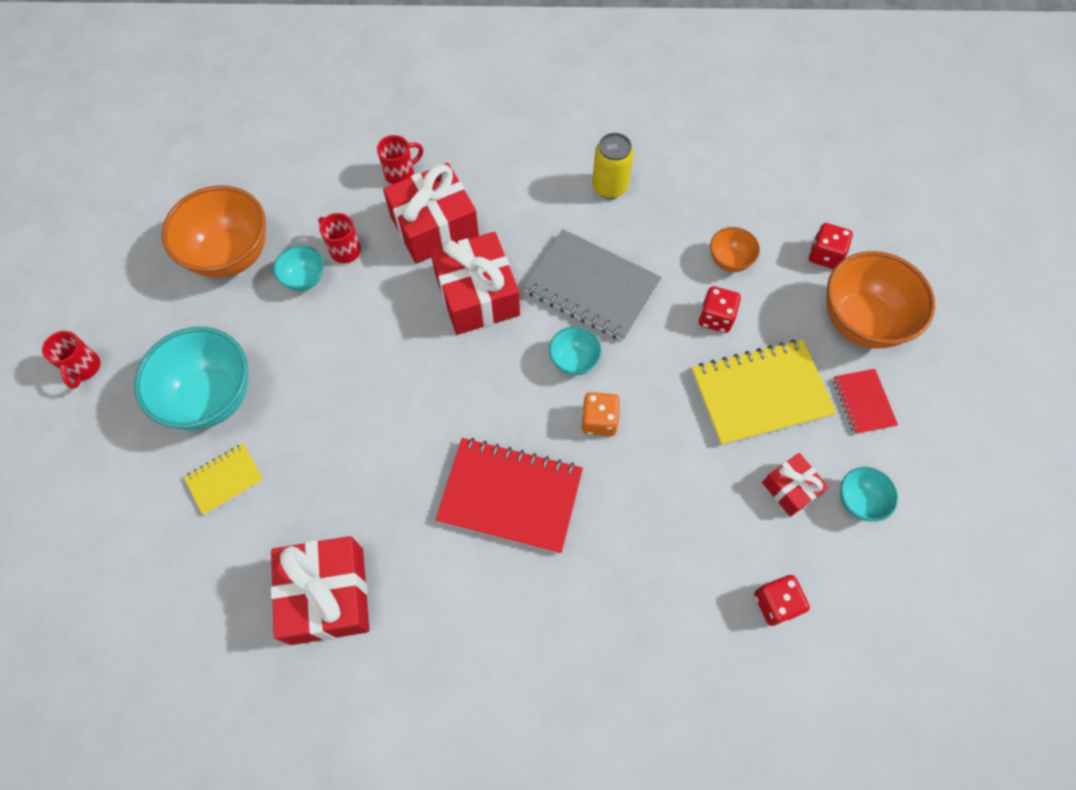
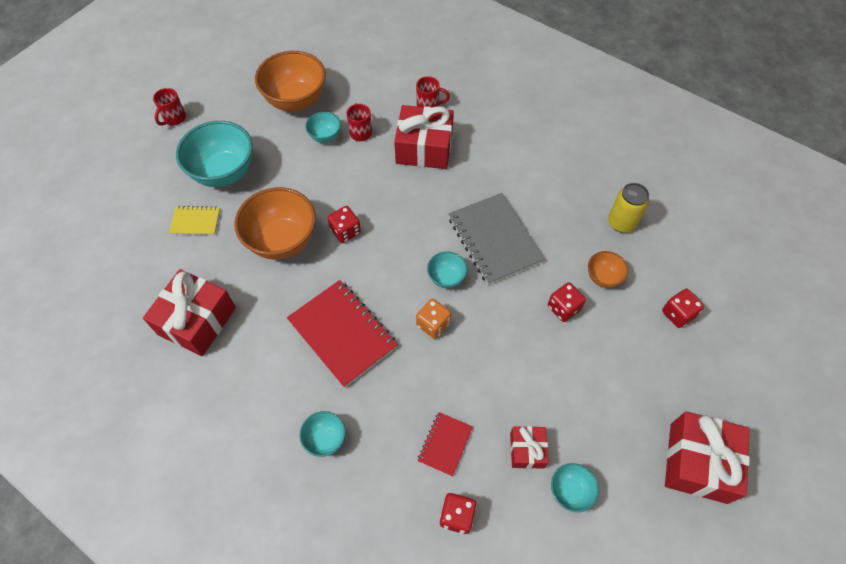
camera: 35 degrees right, 5 degrees down
(420, 378) = (345, 231): none -> red dice
(477, 295) = (418, 203): red gift -> red gift (698, 462)
(584, 623) = (325, 439): none -> turquoise bowl
(609, 187) = (556, 185): yellow can -> yellow can (621, 222)
(760, 393) = (555, 375): yellow notebook -> none
(861, 321) = (670, 374): orange bowl -> orange bowl (282, 241)
(863, 402) = (627, 428): red notebook -> red notebook (445, 444)

